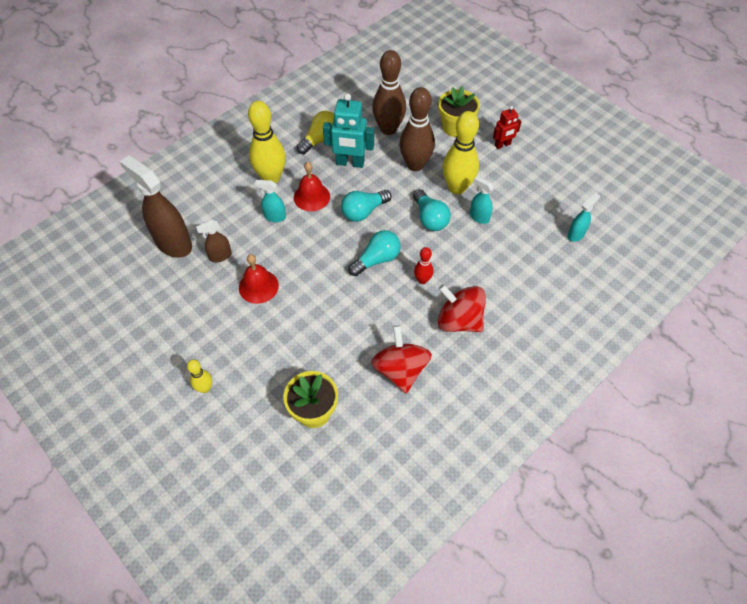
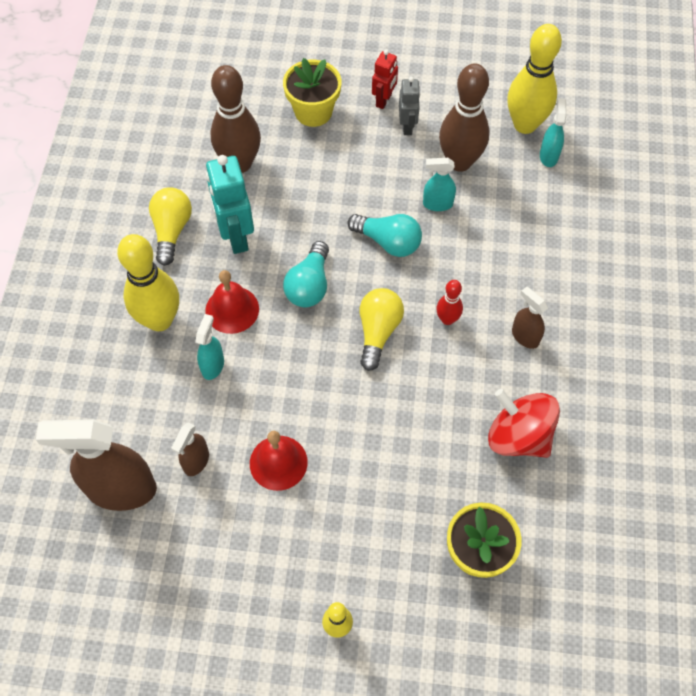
camera: 40 degrees left, 5 degrees up
(274, 217) = (213, 365): turquoise spray bottle -> turquoise spray bottle turned 135 degrees clockwise
(350, 163) = (236, 236): turquoise robot -> turquoise robot turned 105 degrees clockwise
(377, 259) = (378, 331): turquoise light bulb -> yellow light bulb
(415, 165) = (312, 188): brown bowling pin -> brown bowling pin (459, 162)
(457, 188) = (383, 185): yellow bowling pin -> yellow bowling pin (525, 124)
(459, 320) = (525, 336): red spinning top -> brown spray bottle
(503, 166) = (407, 126): none -> grey robot

